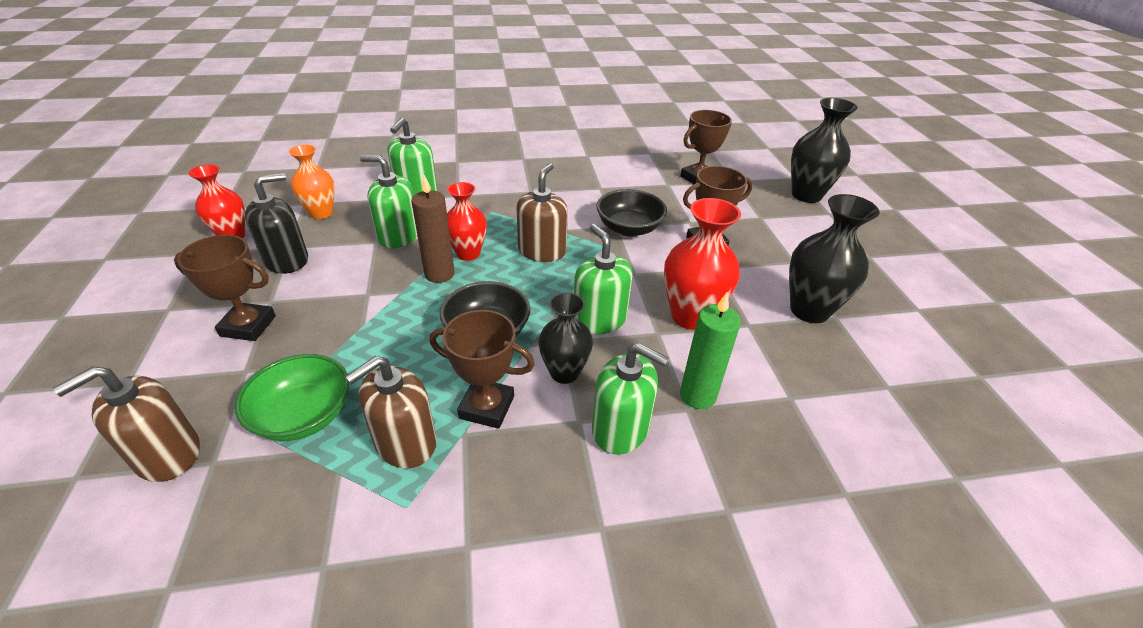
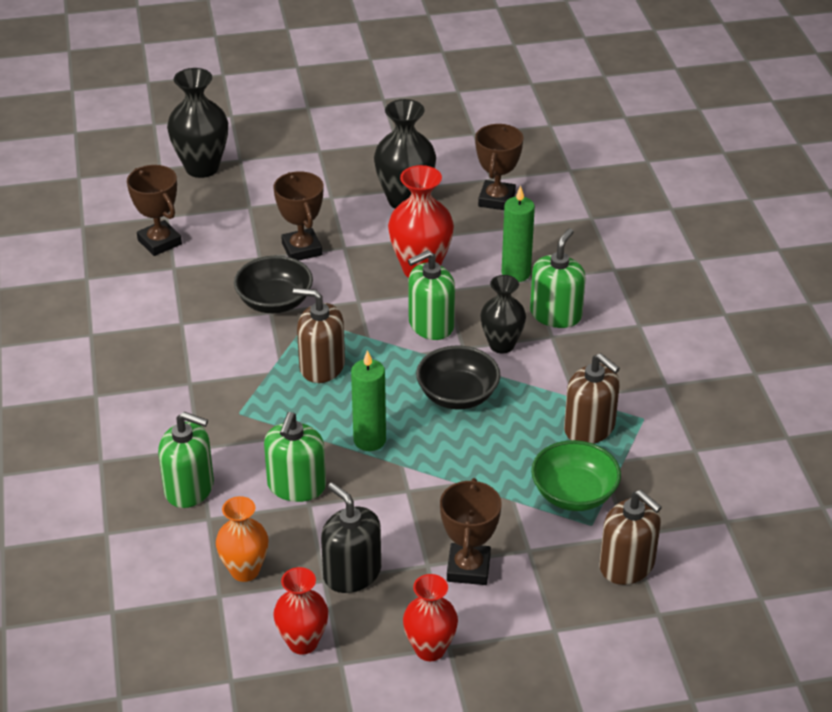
camera: 90 degrees left, 0 degrees up
(439, 274) = (369, 440): brown candle -> green candle
(468, 253) = (330, 423): red vase -> red vase (430, 649)
(486, 407) = (547, 387): brown trophy -> brown trophy (497, 199)

